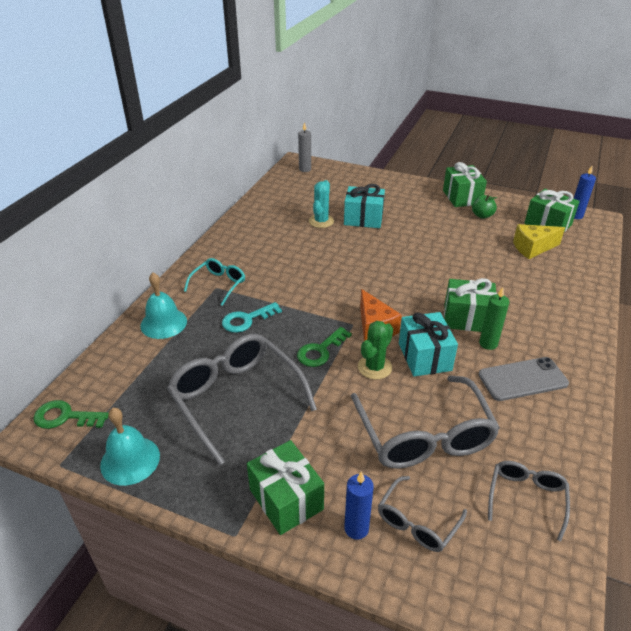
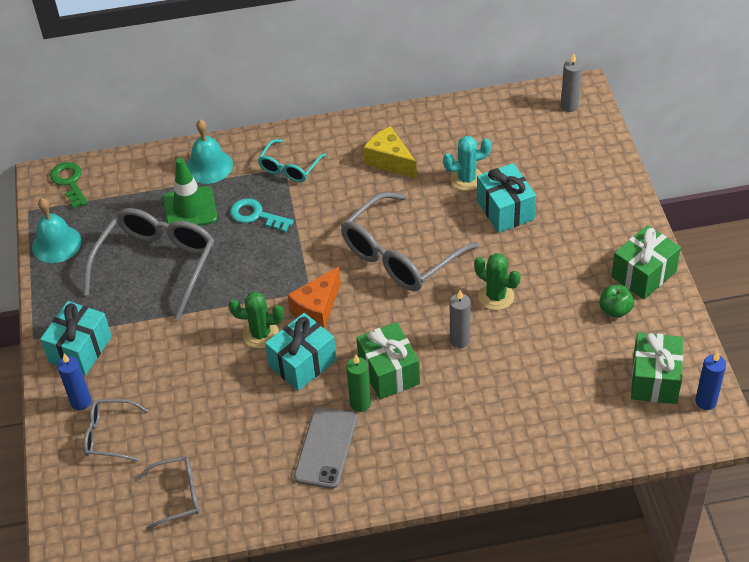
camera: 60 degrees right, 10 degrees up
(196, 352) = (190, 208): none -> green traffic cone
(218, 285) = (289, 167): turquoise glasses -> turquoise glasses turned 120 degrees clockwise
(286, 499) = (80, 349): green gift -> turquoise gift
(320, 350) = (254, 287): green key -> none
(424, 435) = (202, 403): grey glasses -> grey glasses (401, 254)
(434, 249) = (496, 296): none -> green cactus
(461, 277) = (459, 340): none -> grey candle
(522, 379) = (326, 448): grey phone -> grey phone turned 60 degrees clockwise
(532, 248) = (580, 382): yellow cheese -> yellow cheese (389, 161)

